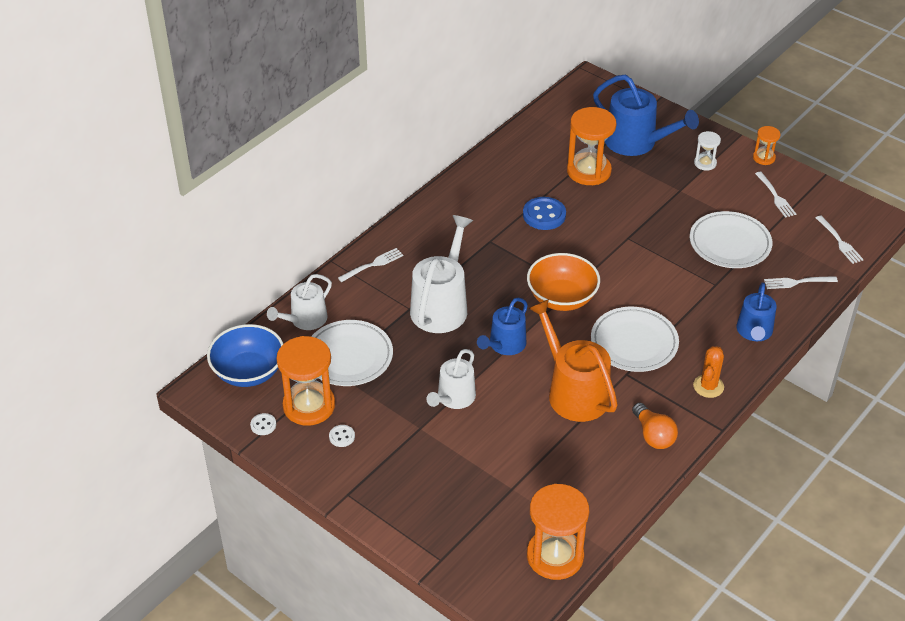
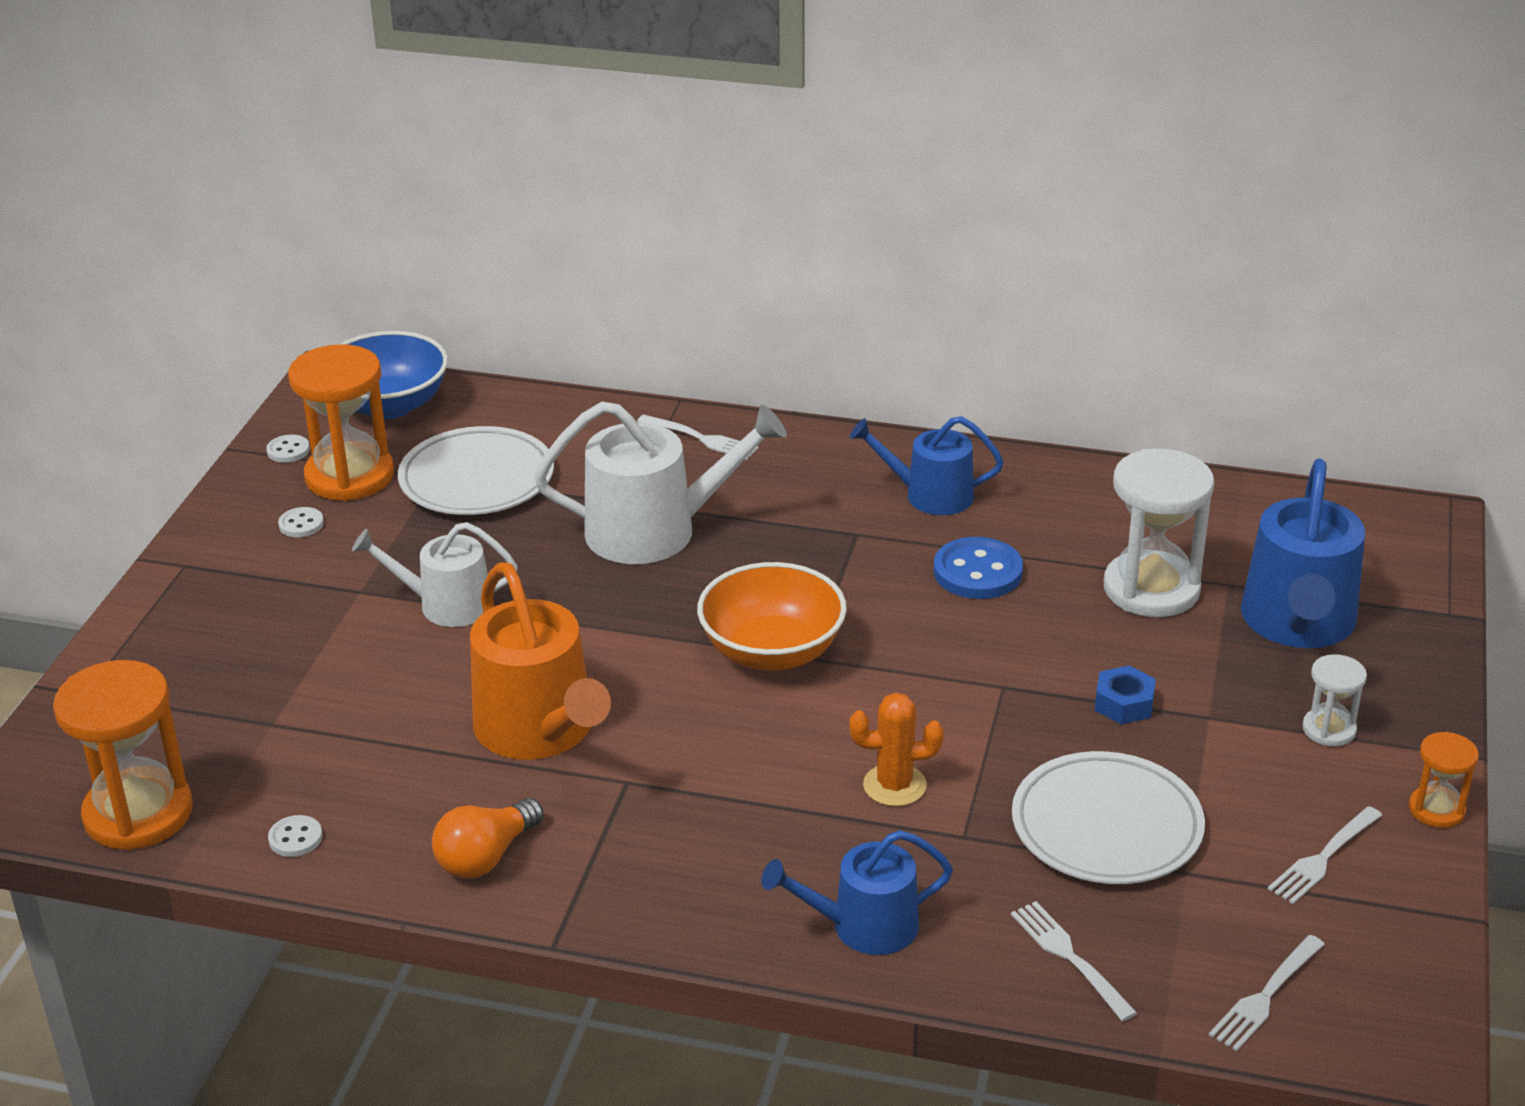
camera: 65 degrees right, 10 degrees down
(305, 320) = (531, 417): white watering can -> none
(505, 345) = (607, 622): blue watering can -> blue watering can (930, 495)
(573, 392) = (540, 730): orange watering can -> orange watering can turned 120 degrees clockwise
(589, 171) = (1151, 589): orange hourglass -> white hourglass
(605, 499) = (295, 838): none -> white button
(634, 343) = (716, 769): white plate -> none
(659, 209) = (1124, 704): none -> blue nut
(708, 386) = (661, 898): orange cactus -> orange cactus (894, 785)

